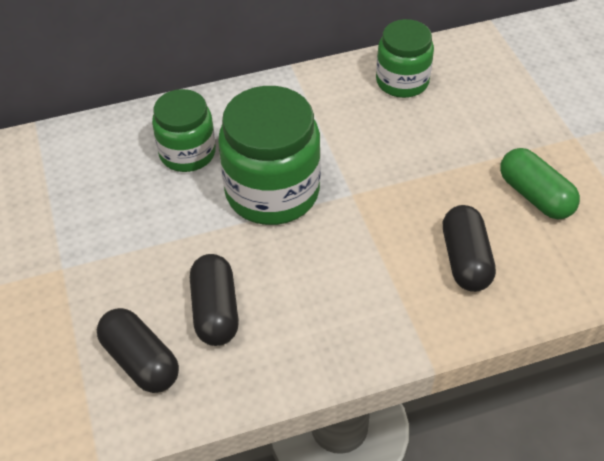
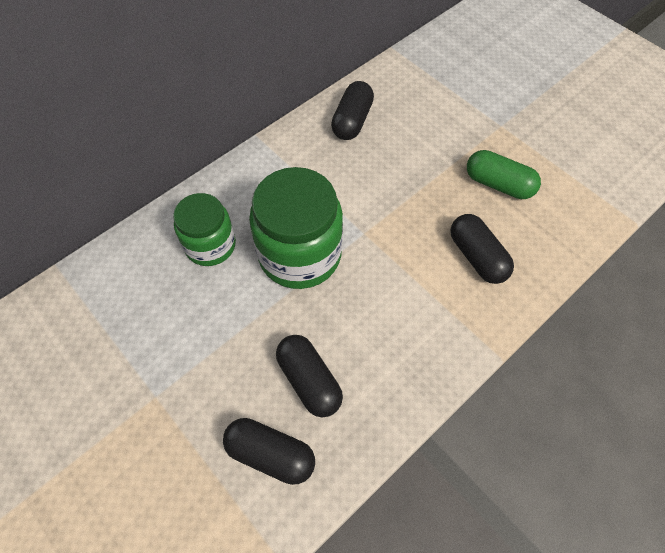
camera: 25 degrees left, 10 degrees up
(402, 81) = (352, 121): green jar -> black capsule

